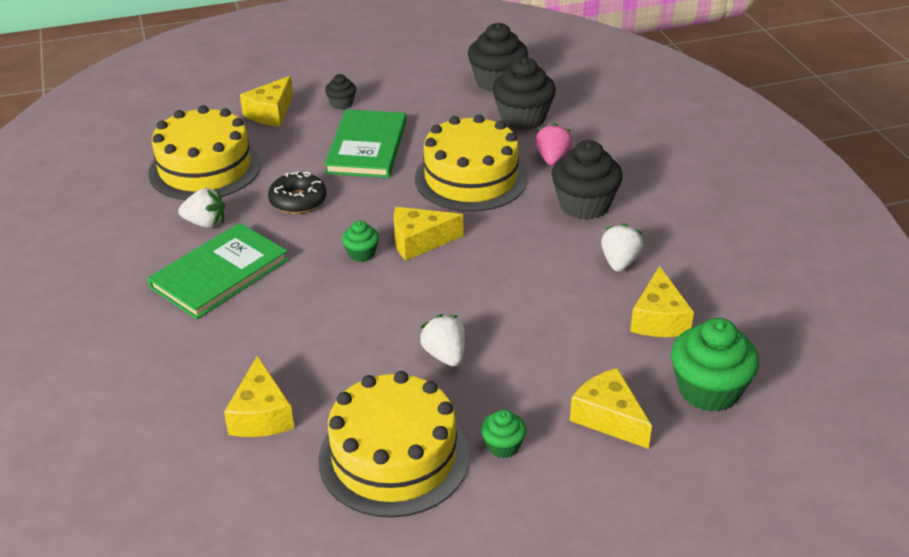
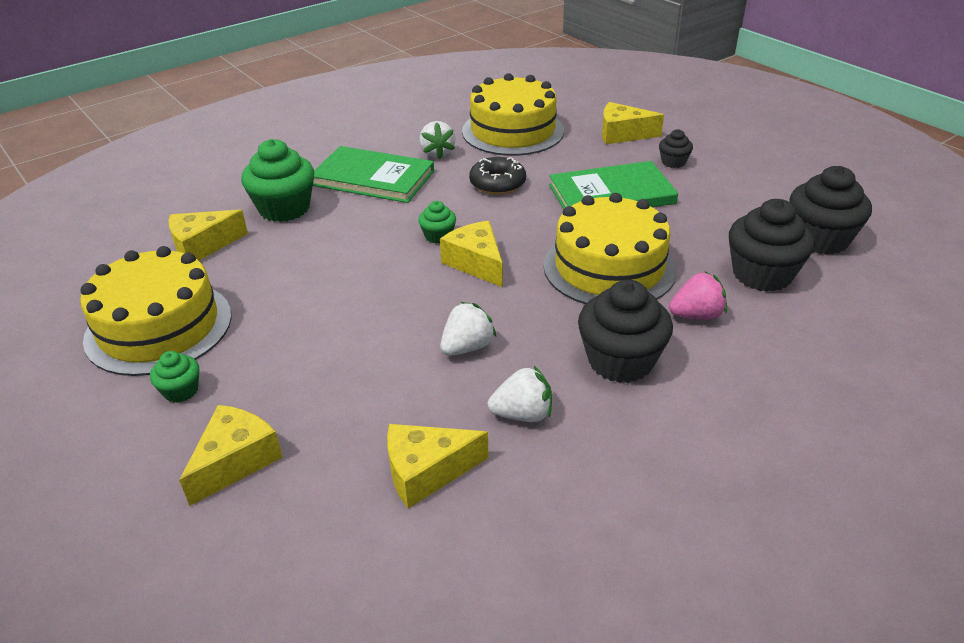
camera: 70 degrees right, 0 degrees up
(445, 355) = (306, 322): white strawberry -> white strawberry (467, 347)
(708, 390) = (304, 546): green cupcake -> green cupcake (284, 208)

